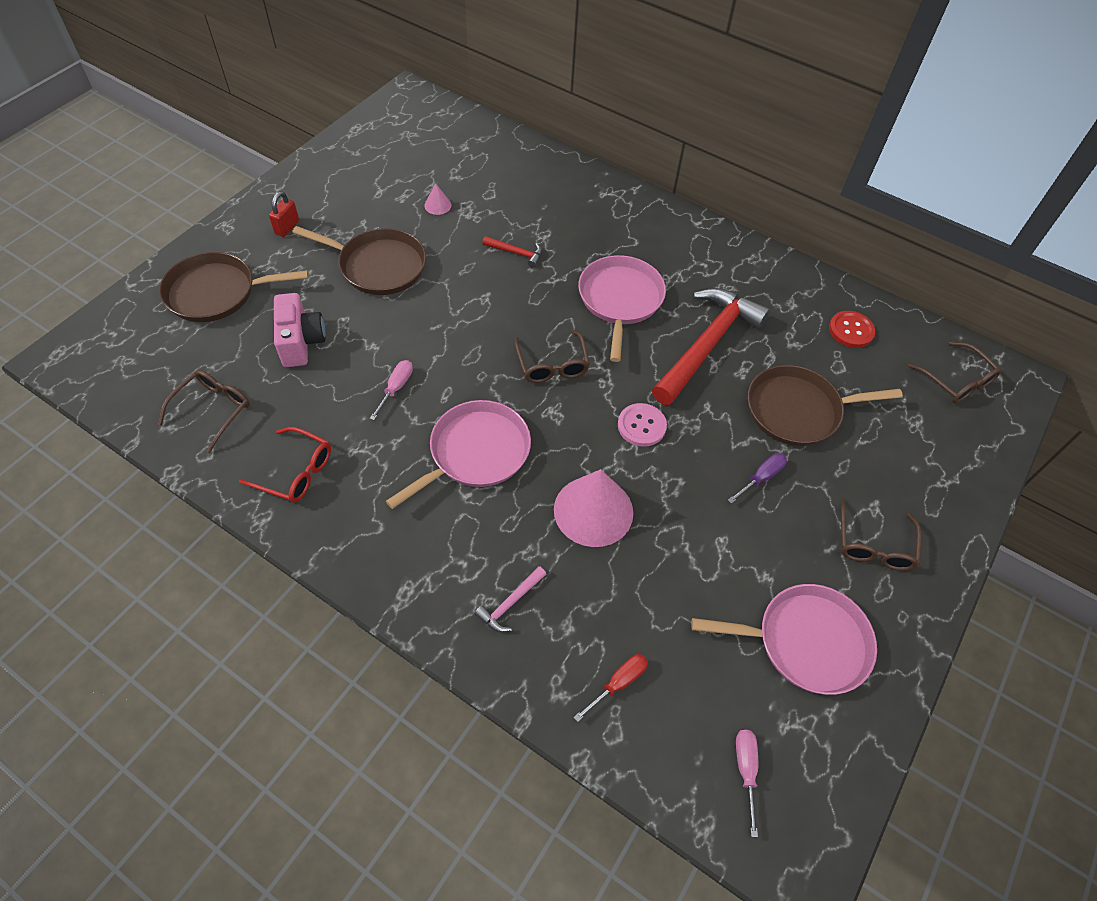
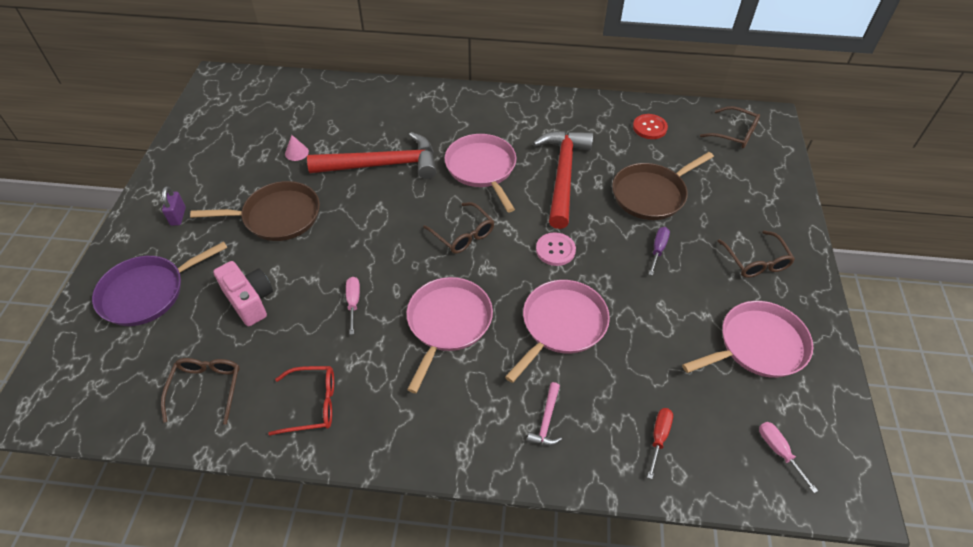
camera: 25 degrees left, 5 degrees down
(216, 292) = (147, 292): brown pan -> purple pan
(287, 227) = (178, 216): red padlock -> purple padlock
(516, 253) = (382, 164): red hammer -> red hammer, size x2.41
(593, 511) = (561, 325): pink cone -> pink pan

